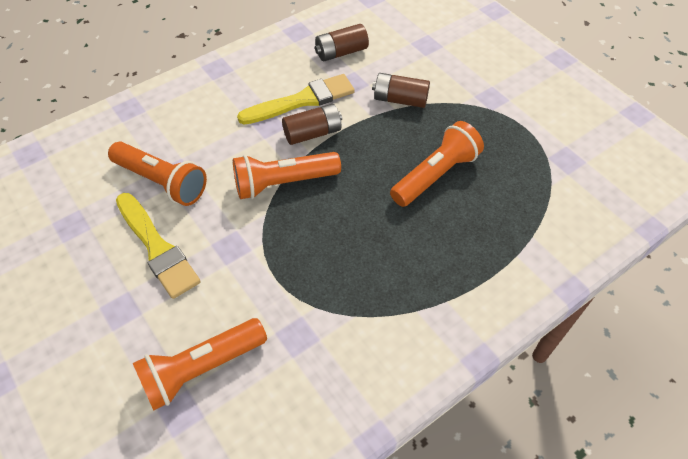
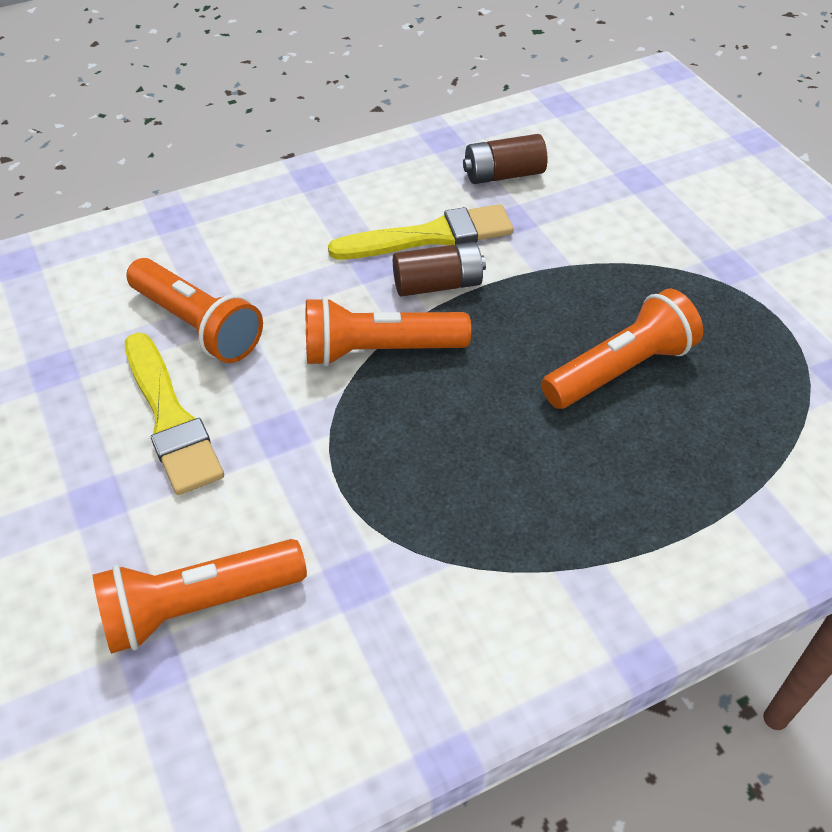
camera: 10 degrees right, 5 degrees down
(400, 100) = (583, 252): brown battery -> none

